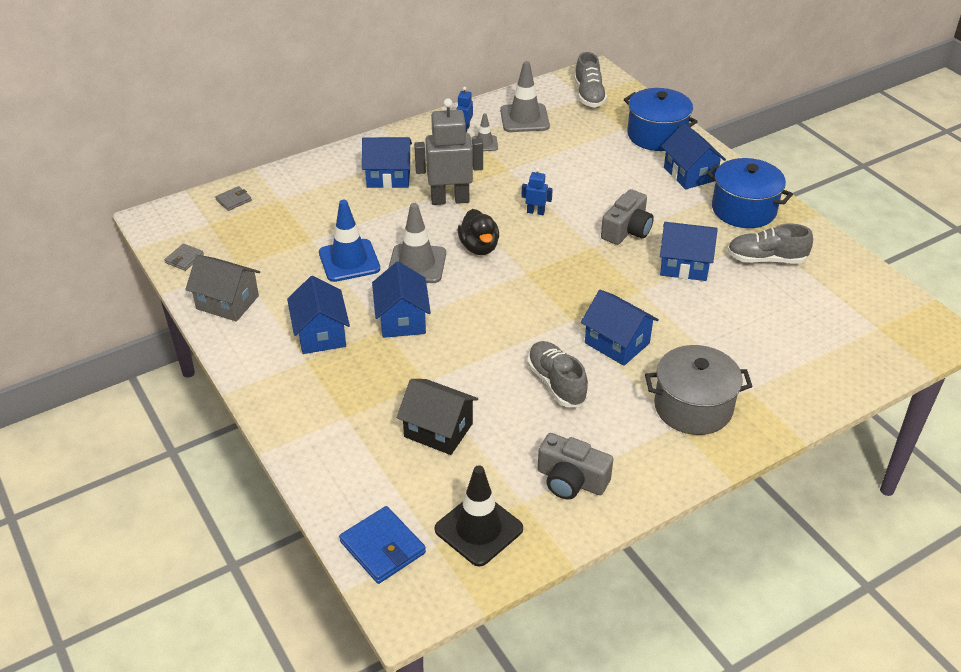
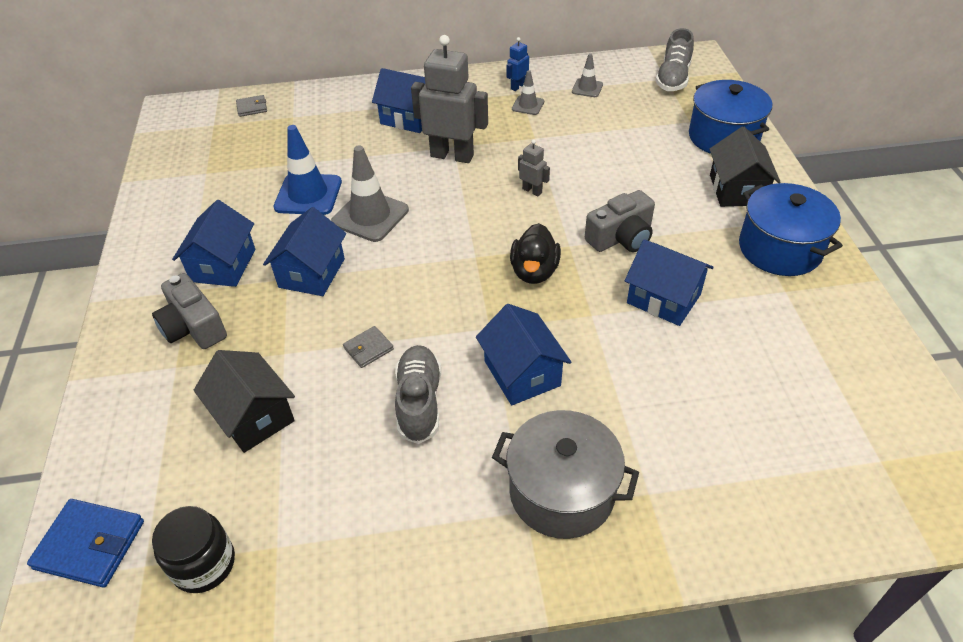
camera: 25 degrees right, 5 degrees up
(184, 259) = (166, 153): grey wallet -> grey wallet (368, 349)
(227, 302) = (167, 207): grey house -> none
(382, 547) = (90, 545): blue wallet -> blue wallet turned 60 degrees counterclockwise
(478, 529) = (204, 564): black traffic cone -> black jar
(479, 247) = (446, 214): black duck -> black duck (534, 271)
(524, 118) = (587, 88): grey traffic cone -> grey traffic cone, size x0.54
(535, 212) = (532, 191): blue robot -> grey robot
(571, 480) = (350, 539): grey camera -> grey camera (193, 327)
(690, 174) = (736, 190): blue house -> black house
(766, 259) = (773, 320): grey shoe -> none

